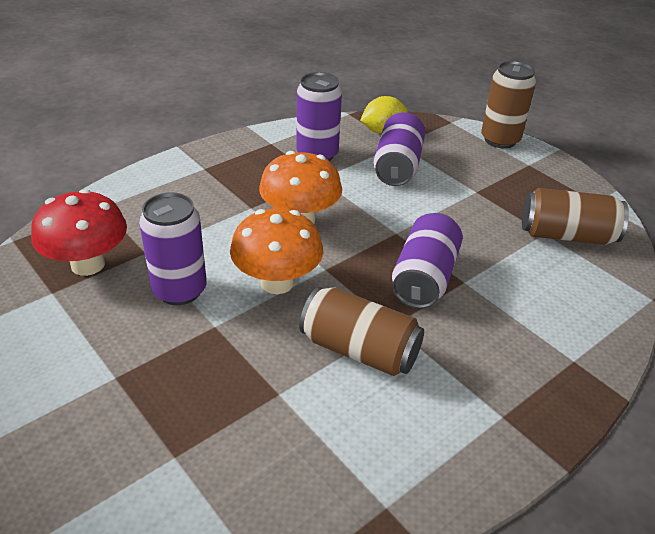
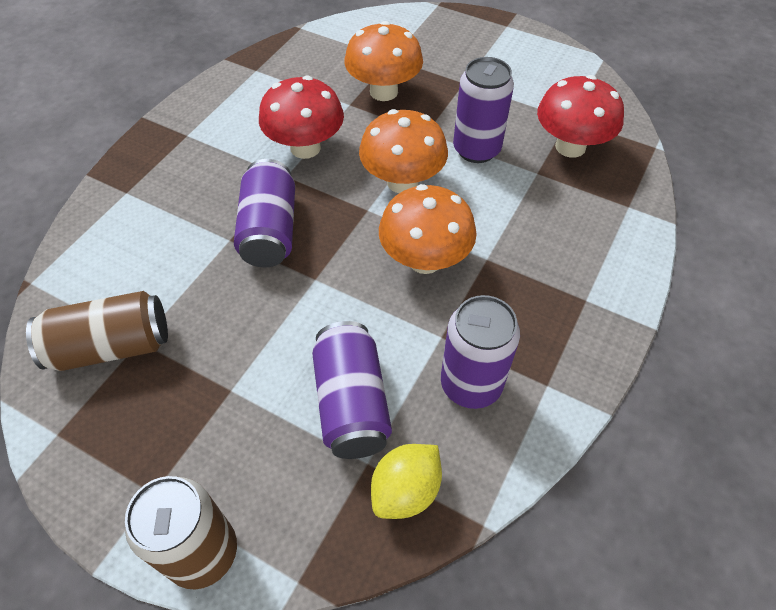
camera: 160 degrees right, 15 degrees up
(224, 397) = (383, 92): none -> orange mushroom
(359, 350) = (305, 148): brown can -> red mushroom

